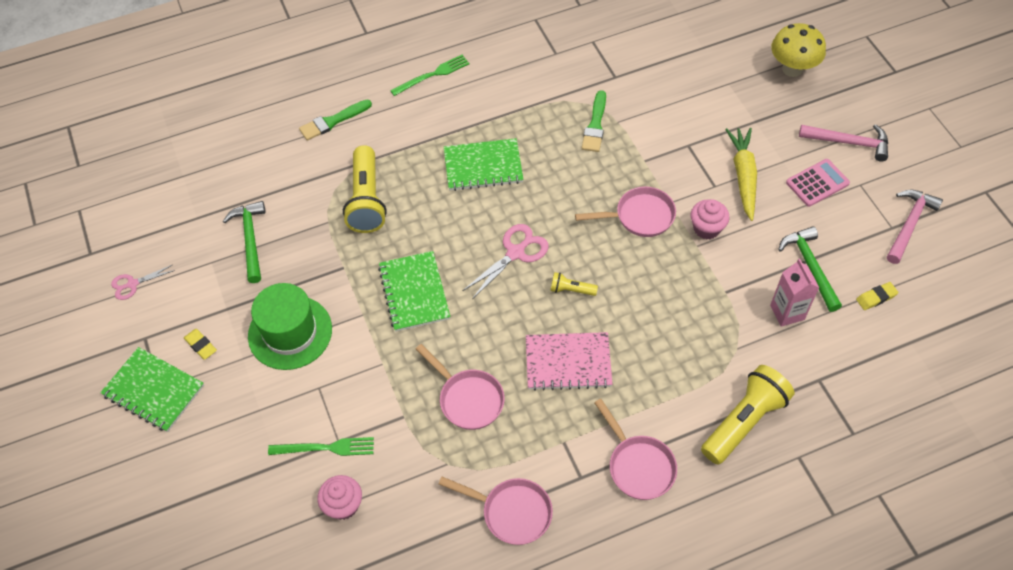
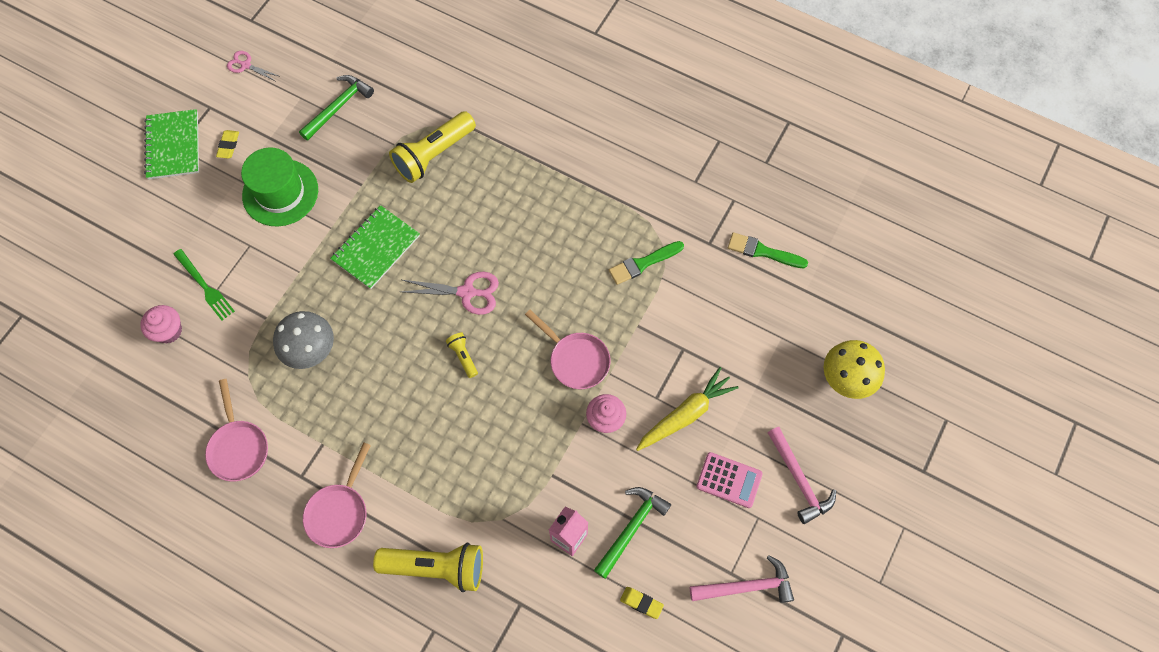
camera: 50 degrees right, 10 degrees up
(333, 121) = (488, 77): green brush -> green brush (763, 251)
(432, 75) = (592, 110): green fork -> none
(468, 399) = (311, 351): pink pan -> grey mushroom
(483, 166) = (531, 211): green notebook -> none
(568, 362) = (394, 399): pink notebook -> none

